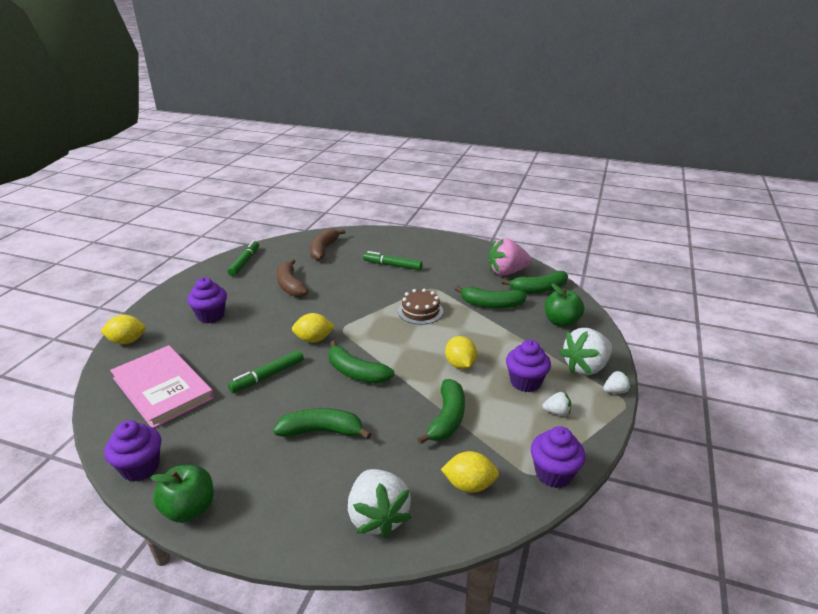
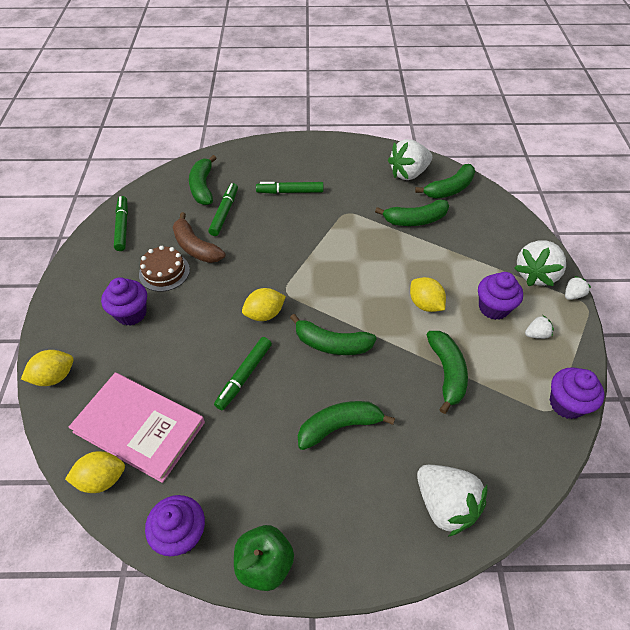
camera: 20 degrees left, 20 degrees up
(323, 249) = (203, 187): brown banana -> green banana
(329, 269) = (224, 213): none -> green marker
(420, 311) = (352, 247): brown cake -> brown cake (164, 272)
(469, 485) = (504, 441): yellow lemon -> yellow lemon (102, 479)
(506, 272) = (408, 173): pink strawberry -> white strawberry
(561, 322) = (489, 225): green apple -> none

